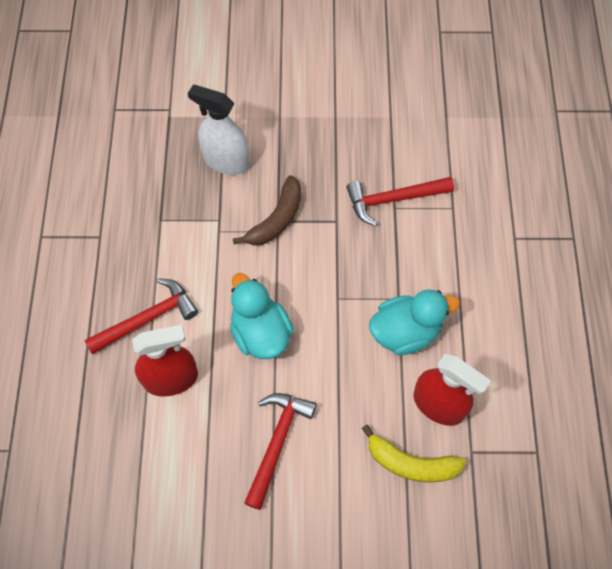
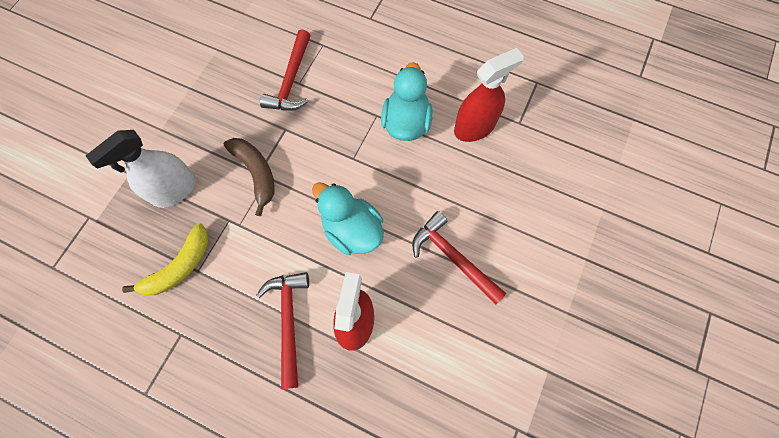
camera: 65 degrees left, 5 degrees up
(260, 333) = (352, 230): turquoise duck -> turquoise duck turned 45 degrees clockwise
(411, 463) = (511, 166): yellow banana -> yellow banana (179, 267)

